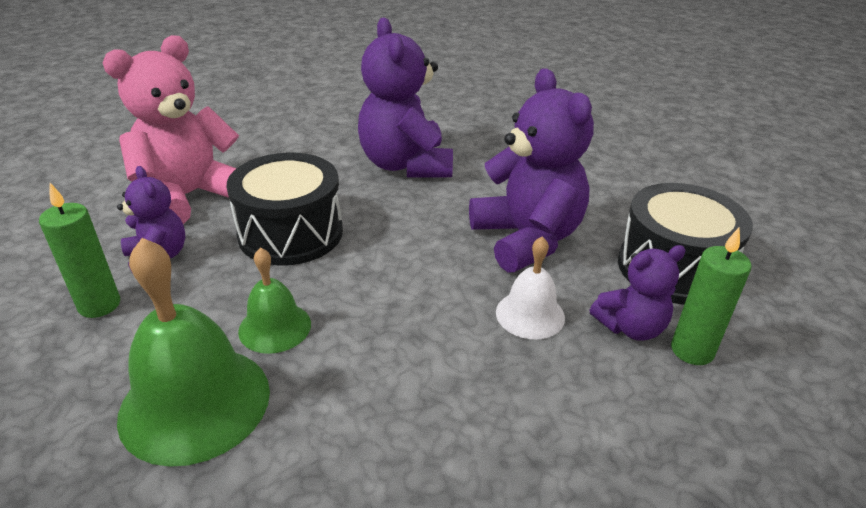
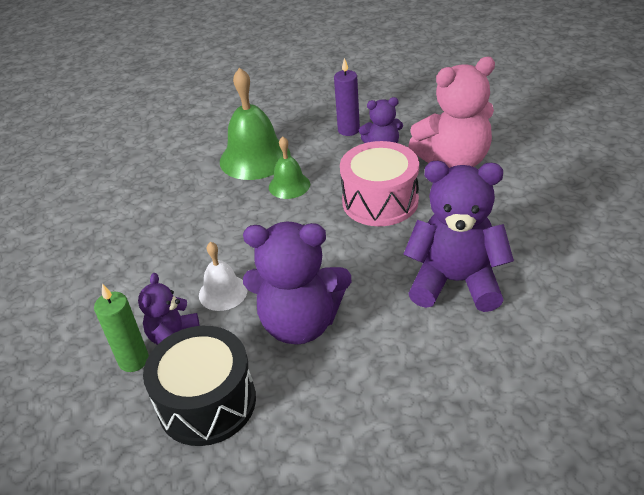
camera: 120 degrees right, 5 degrees up
(99, 305) = (348, 130): green candle -> purple candle
(189, 196) = (454, 160): pink teddy bear -> pink teddy bear turned 90 degrees clockwise
(291, 233) = (380, 201): black drum -> pink drum

